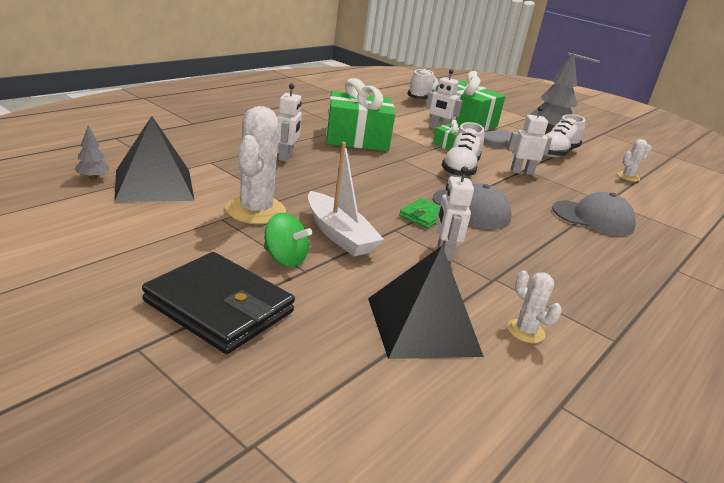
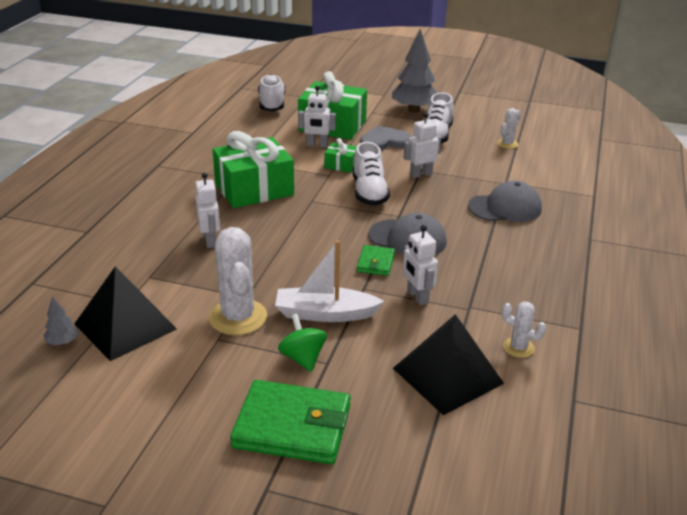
camera: 20 degrees left, 5 degrees up
(219, 307) = (292, 427): black wallet -> green wallet
(285, 259) = (302, 358): green spinning top -> green spinning top turned 120 degrees counterclockwise
(339, 235) = (325, 314): white boat -> white boat turned 150 degrees clockwise

